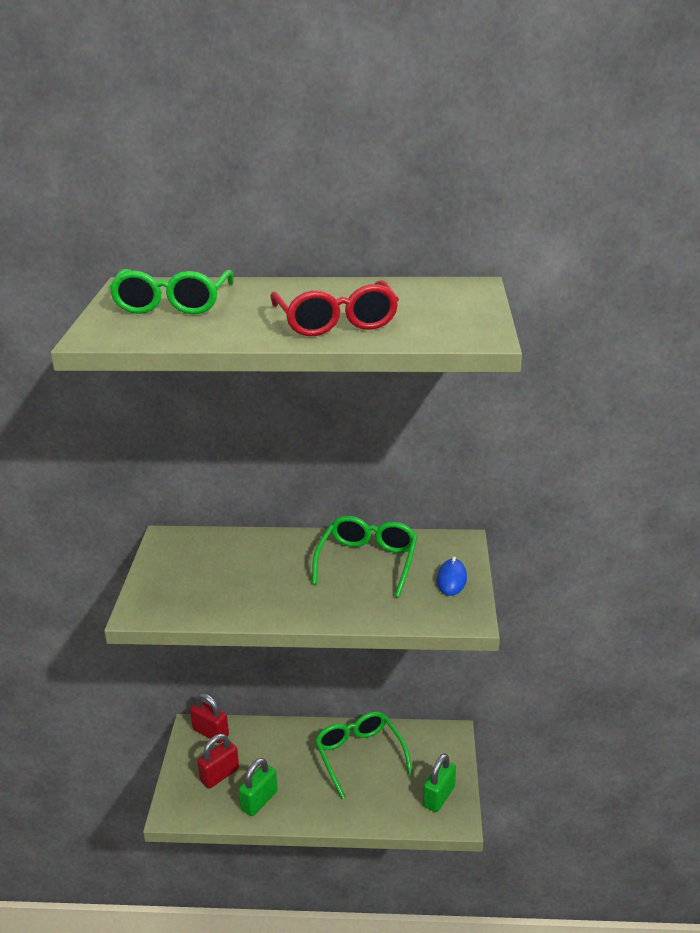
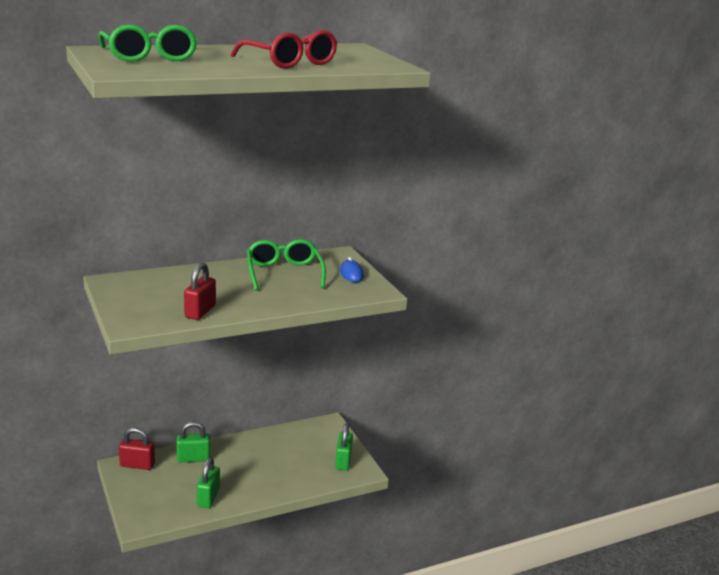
camera: 30 degrees left, 5 degrees down
(219, 775) = (164, 490): red padlock -> red padlock (200, 311)
(271, 741) = (193, 458): none -> green padlock
(359, 756) = (269, 451): green glasses -> none

